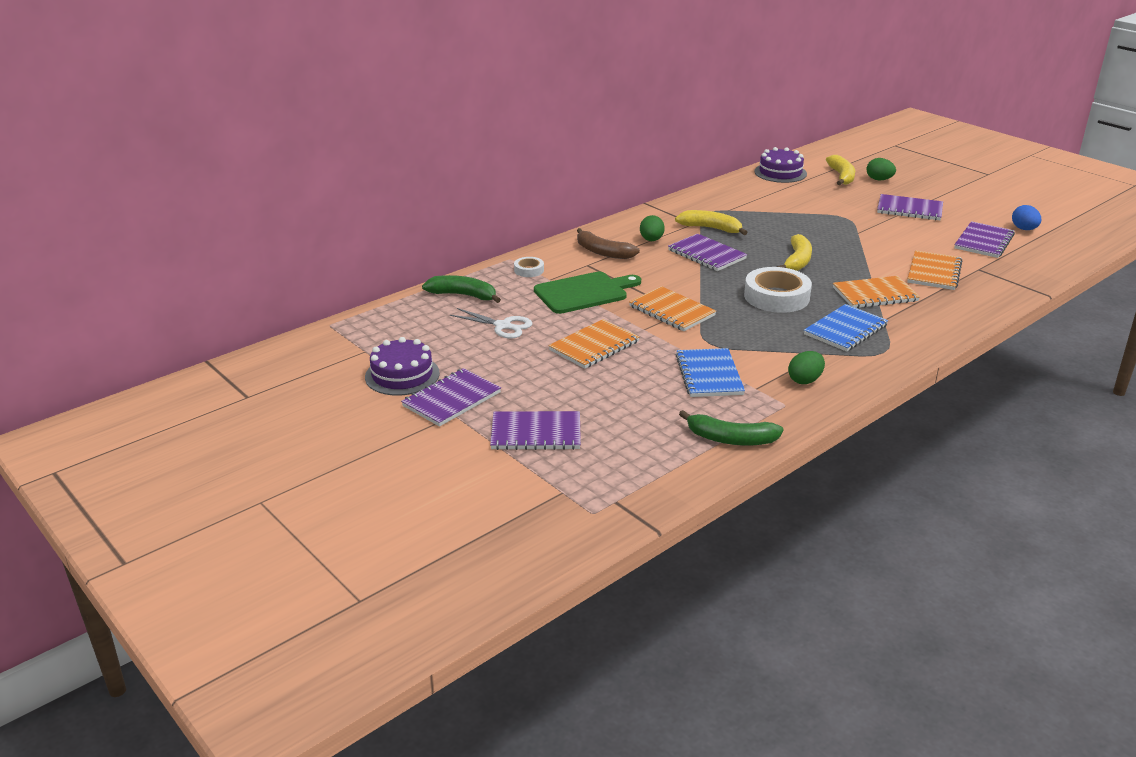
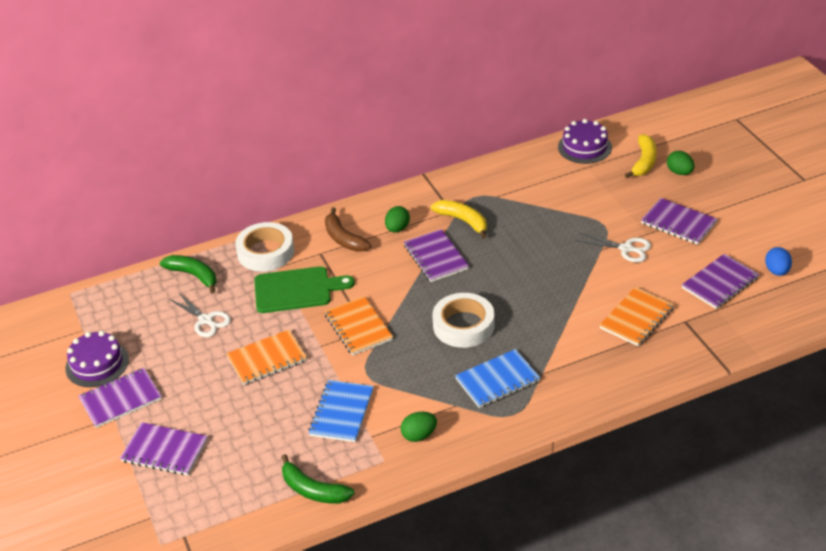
camera: 20 degrees right, 10 degrees up
(529, 270) = (266, 252): white tape -> white tape, size x2.08
(797, 261) = (515, 280): yellow banana -> none
(875, 294) = (557, 339): orange notebook -> none
(880, 230) = (626, 249): none -> white scissors

